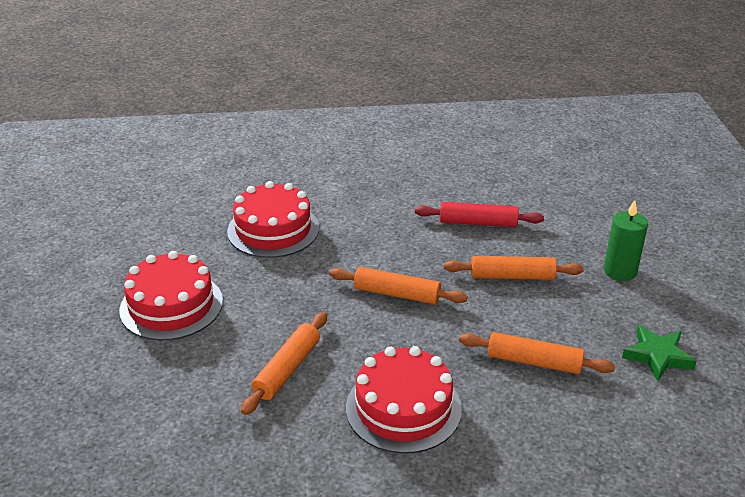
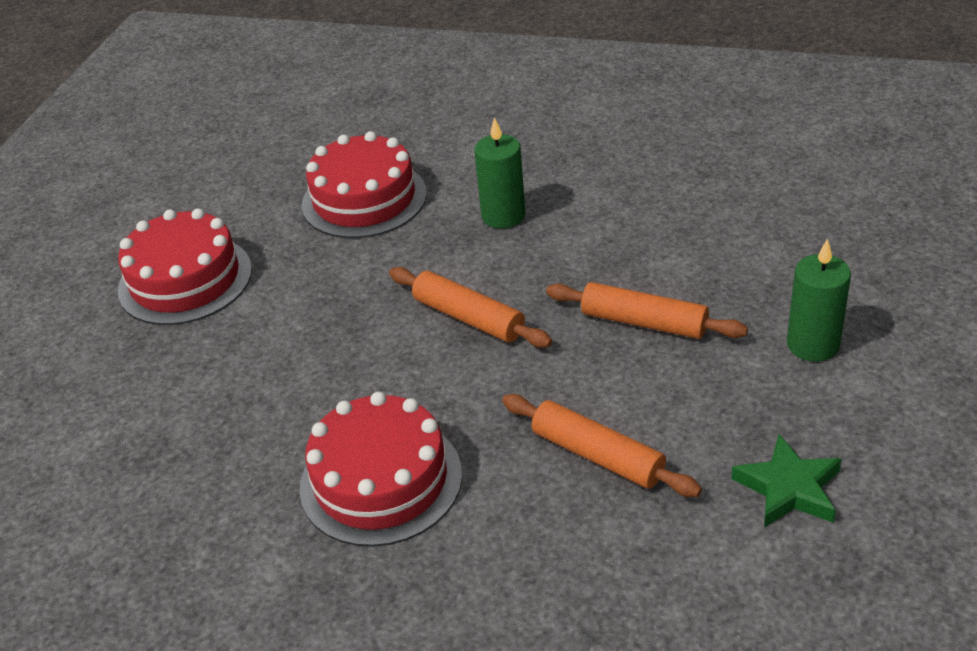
camera: 25 degrees right, 5 degrees up
(287, 369) = (269, 393): orange rolling pin -> none
(379, 225) = (503, 216): none -> green candle
(478, 222) = (643, 234): red rolling pin -> none

